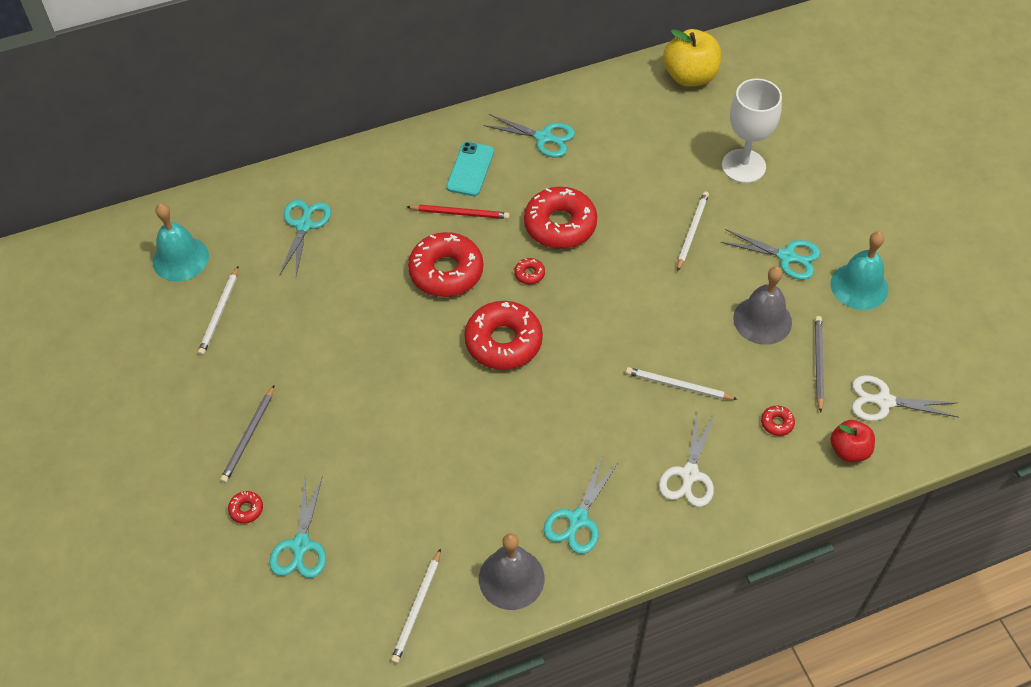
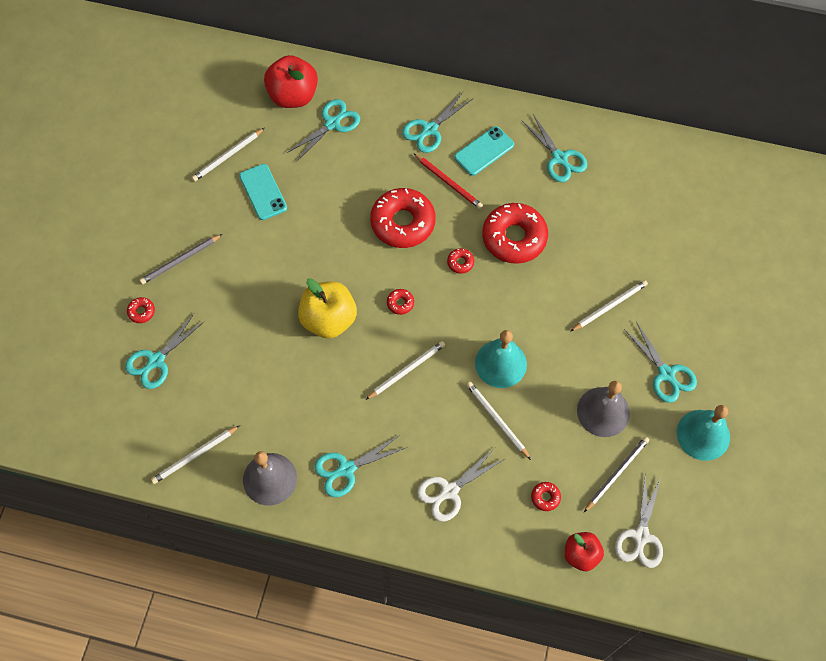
camera: 35 degrees right, 10 degrees up
(180, 258) = (232, 98): turquoise bell -> turquoise bell (500, 363)
(243, 223) = (293, 96): none -> red apple
(284, 324) = (263, 192): none -> turquoise phone
(404, 179) = (429, 130): none -> turquoise scissors
(503, 342) = (400, 303): red donut -> red donut, size x0.41
(559, 396) = (407, 370): none -> white pencil
(690, 76) = (718, 175): yellow apple -> yellow apple (329, 319)
(743, 166) = (696, 278): white goblet -> none
(883, 401) = (641, 536): white scissors -> white scissors turned 120 degrees counterclockwise

